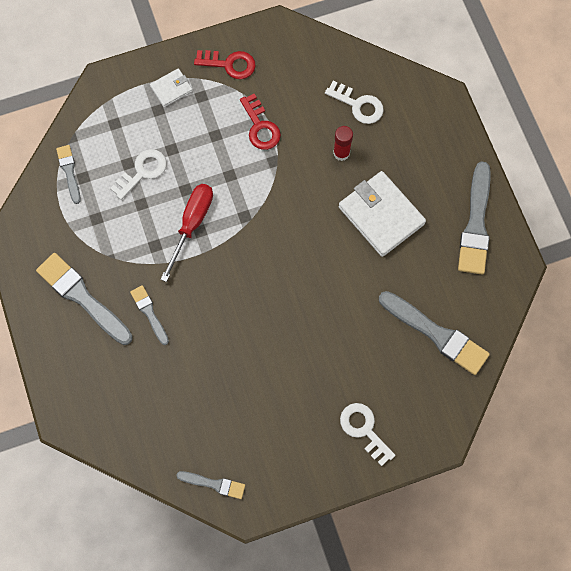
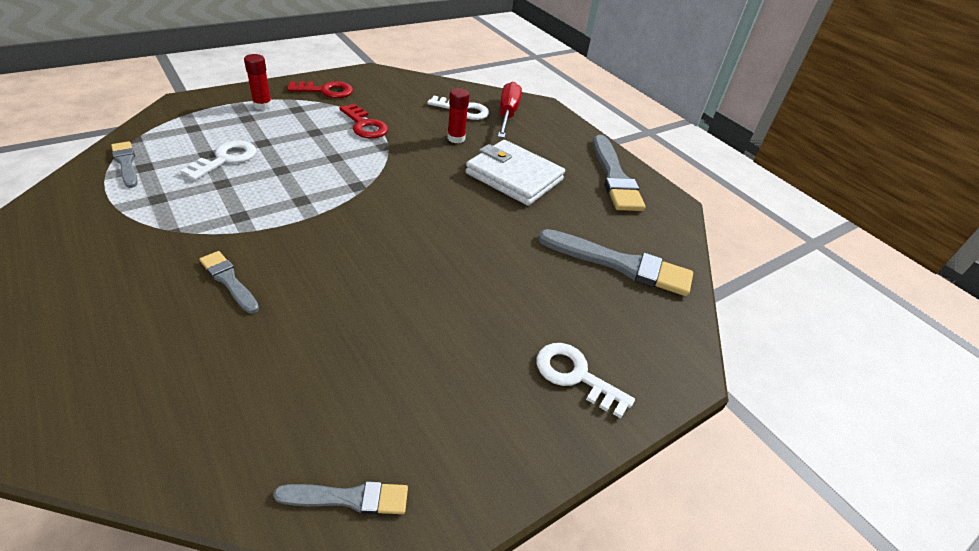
camera: 20 degrees left, 30 degrees down
(82, 297) = (121, 273): grey brush -> none
(171, 89) = (262, 105): white wallet -> red glue stick
(192, 224) = (290, 196): red screwdriver -> red screwdriver (507, 114)

